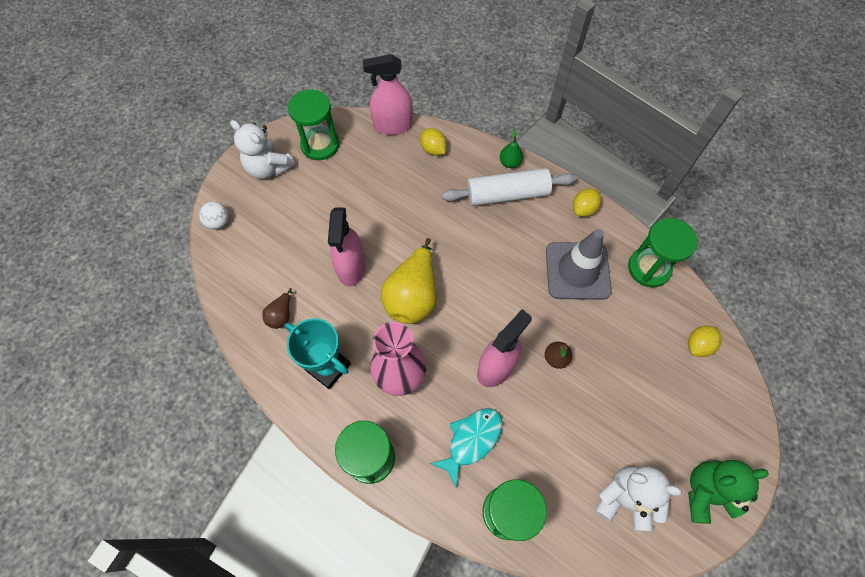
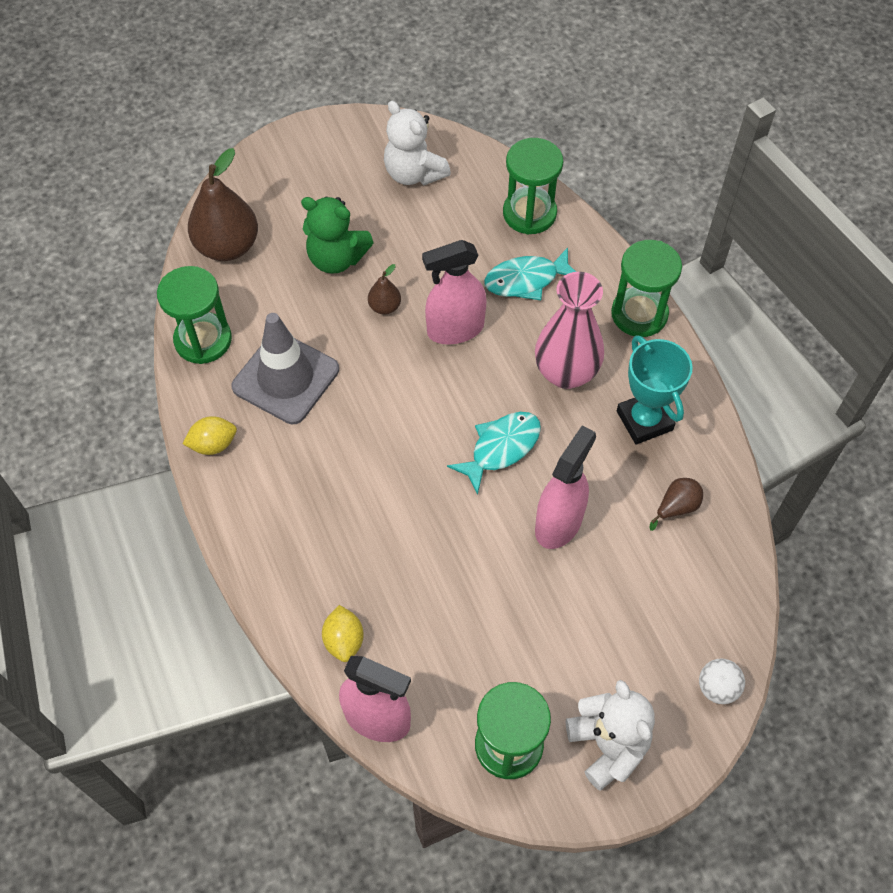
camera: 150 degrees left, 5 degrees down
(413, 296) = (501, 448): yellow pear -> turquoise fish
(507, 194) = (292, 515): white rolling pin -> none
(510, 163) = (253, 559): green pear -> none
(698, 345) = (227, 246): yellow lemon -> brown pear
(706, 493) = (337, 144): green teddy bear -> green teddy bear (336, 258)

